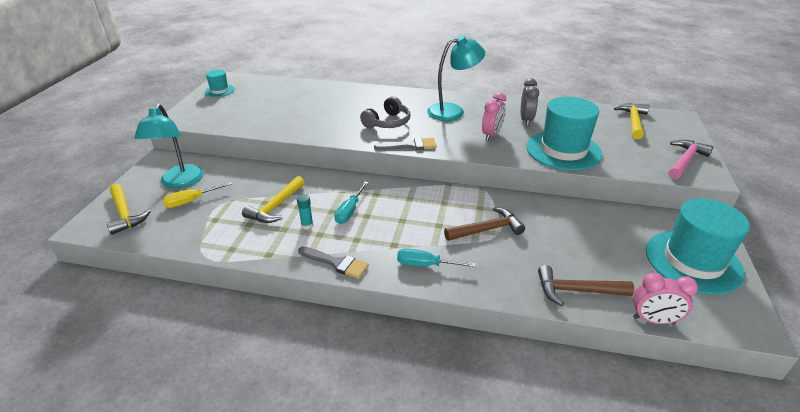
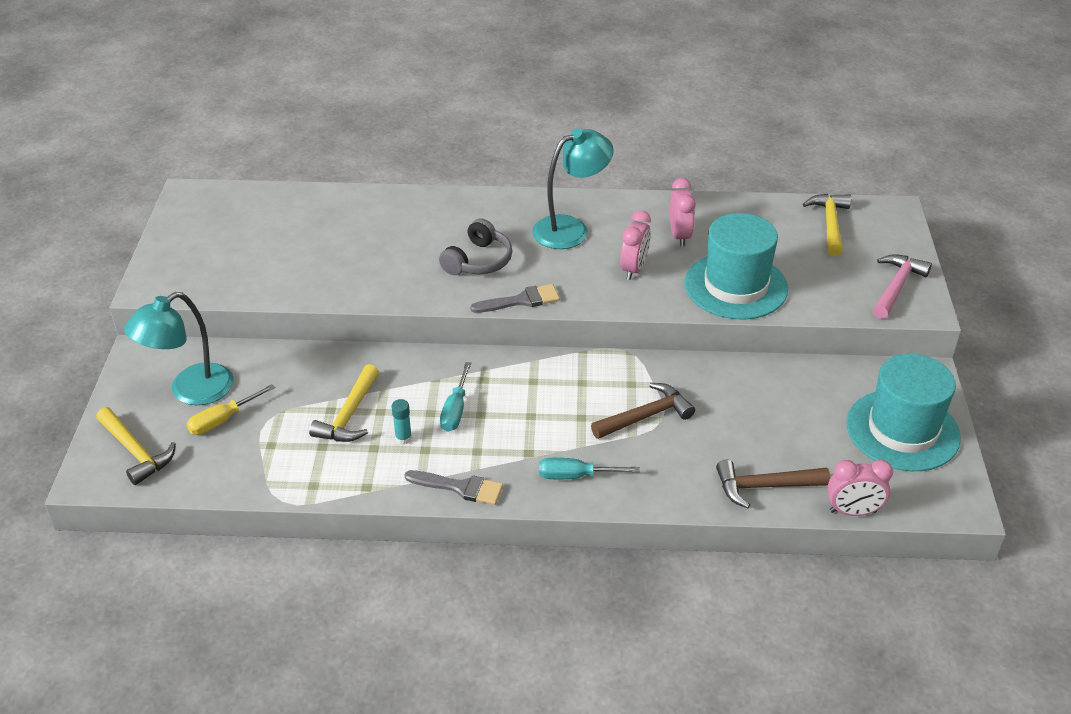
camera: 10 degrees left, 5 degrees up
(180, 182) = (190, 391): turquoise lamp -> turquoise lamp turned 60 degrees clockwise
(219, 91) = (191, 222): turquoise hat -> none
(526, 120) = (679, 236): grey clock -> pink clock

